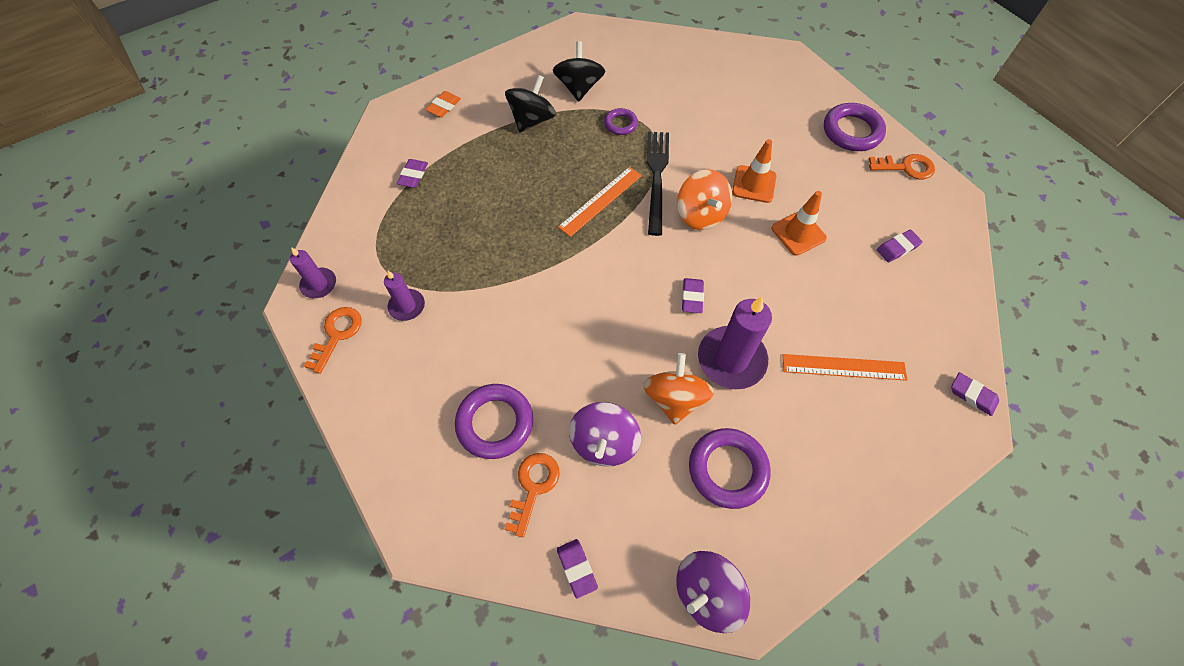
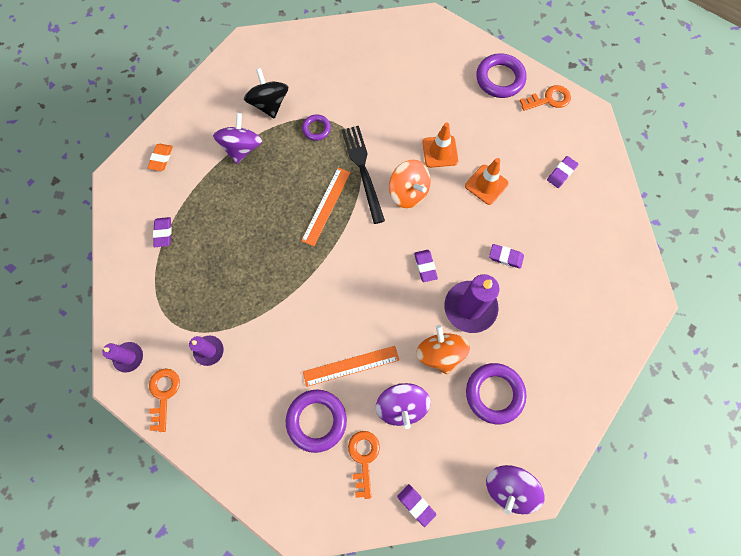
camera: 20 degrees left, 10 degrees up
(532, 120) = (242, 148): black spinning top -> purple spinning top
(843, 367) = (550, 285): orange ruler -> orange ruler (351, 365)
(972, 395) = (642, 276): purple eraser -> purple eraser (505, 257)

